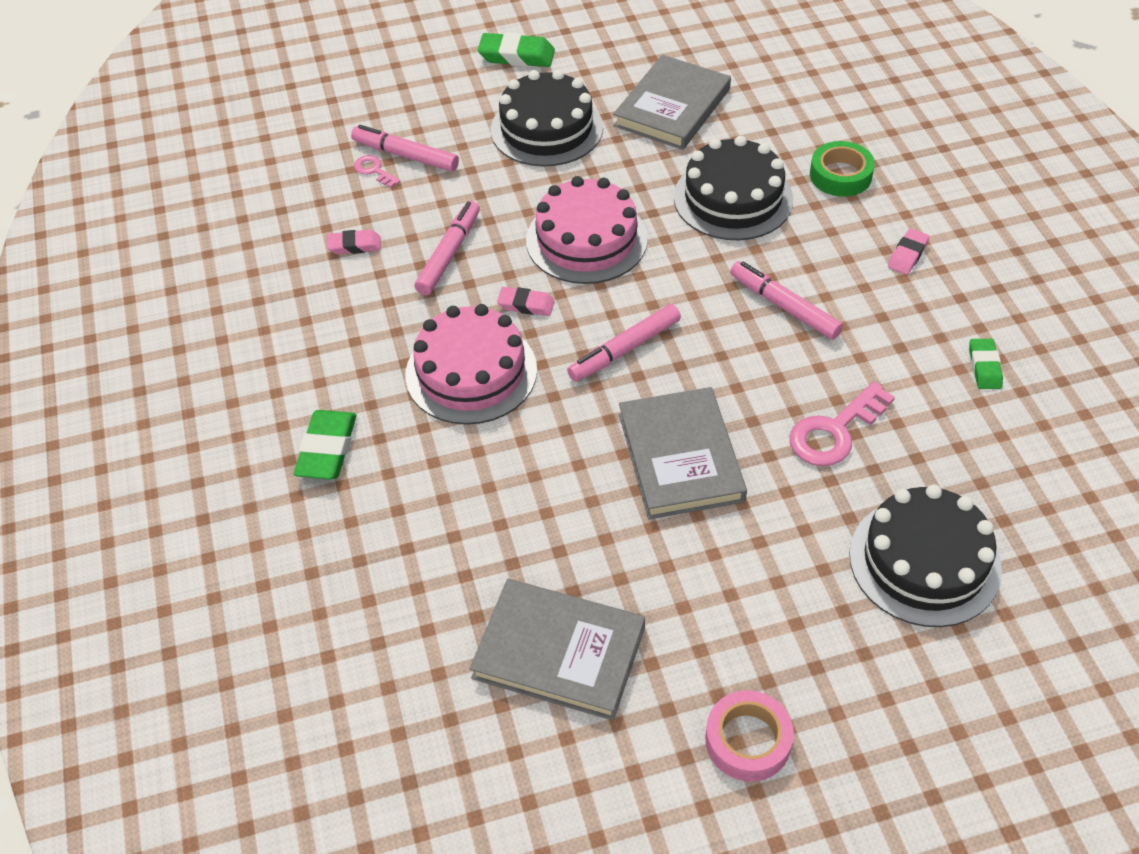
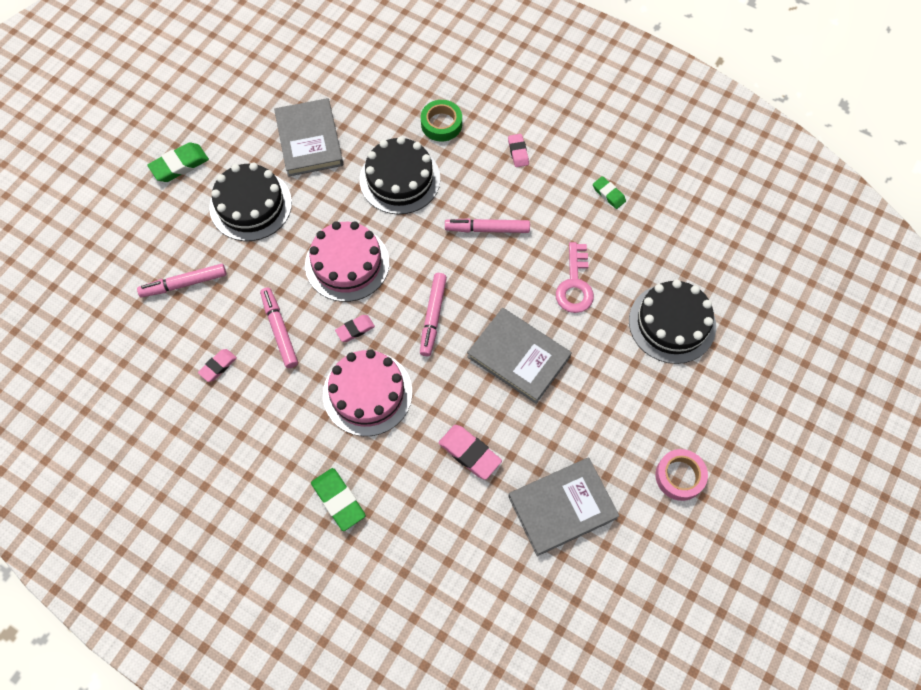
camera: 45 degrees left, 15 degrees up
(374, 170) = (175, 308): pink key -> none
(514, 512) = (469, 453): none -> pink eraser

